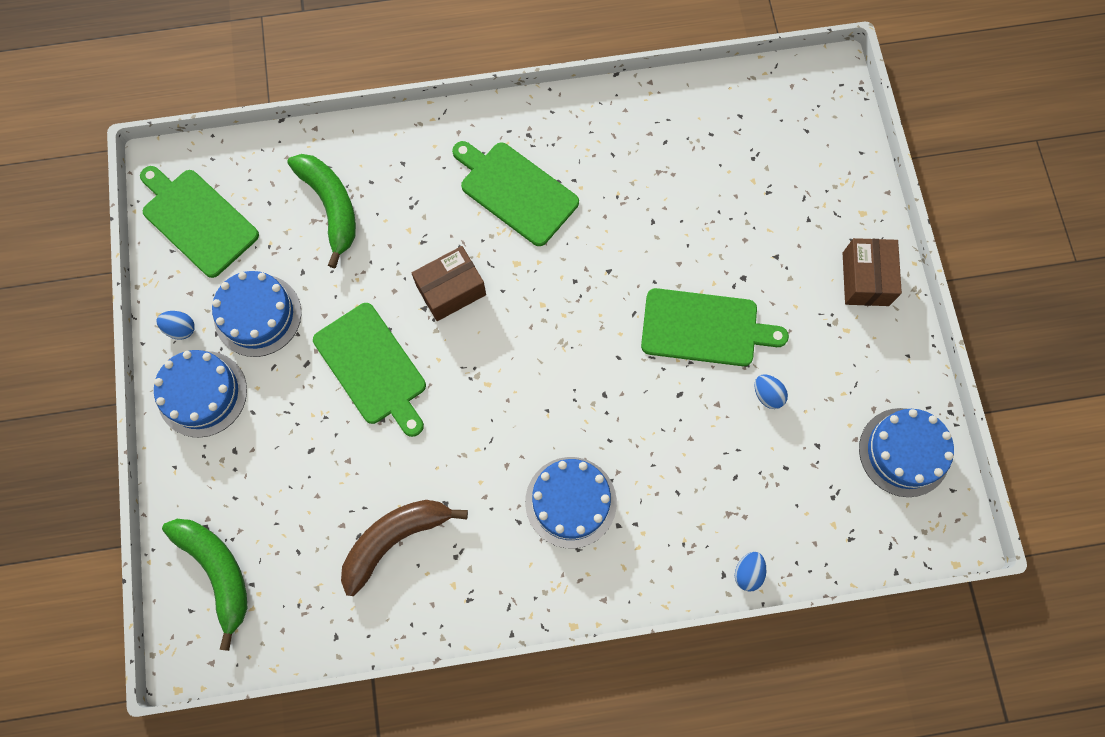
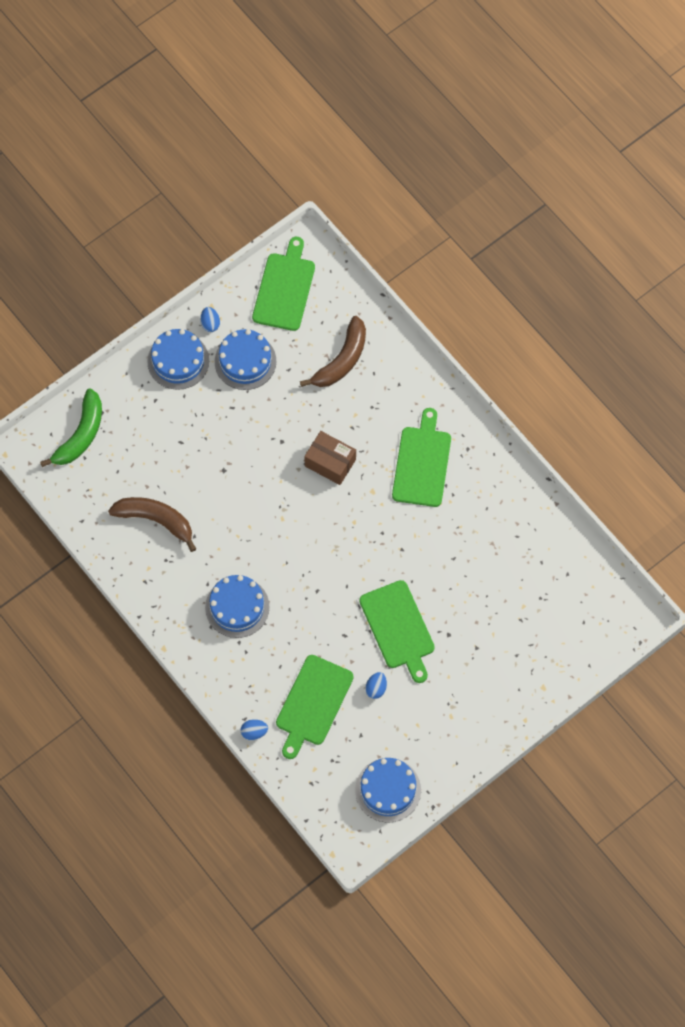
camera: 60 degrees right, 5 degrees down
(331, 207) = (342, 360): green banana -> brown banana
(373, 367) = (252, 446): green cutting board -> green cutting board (313, 703)
(865, 279) = (495, 711): brown box -> none

